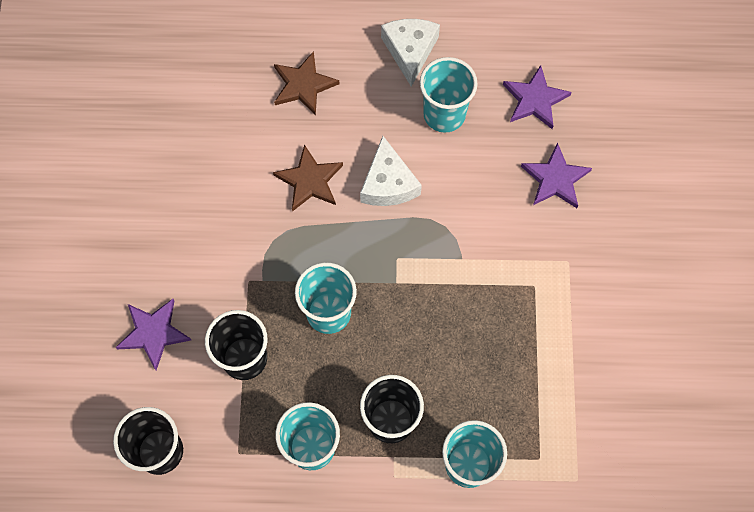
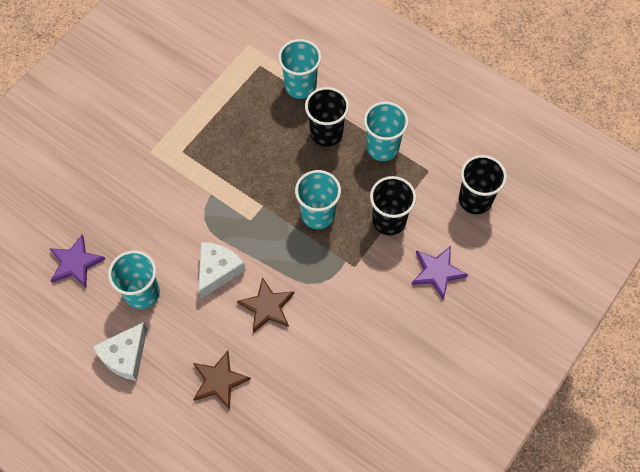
camera: 145 degrees left, 5 degrees down
(555, 179) = (111, 204): purple star -> none

